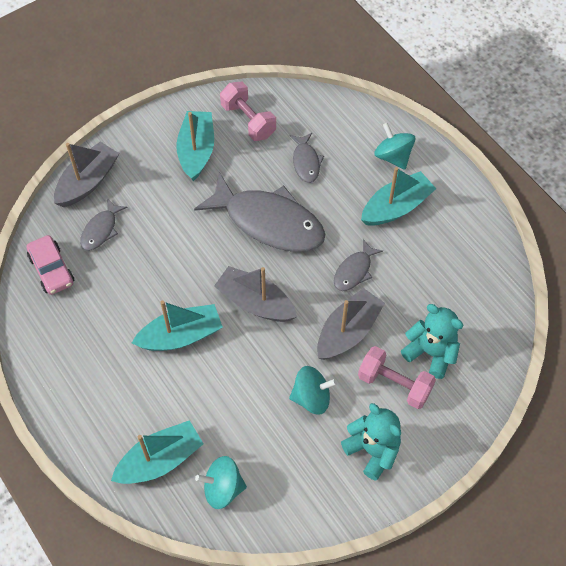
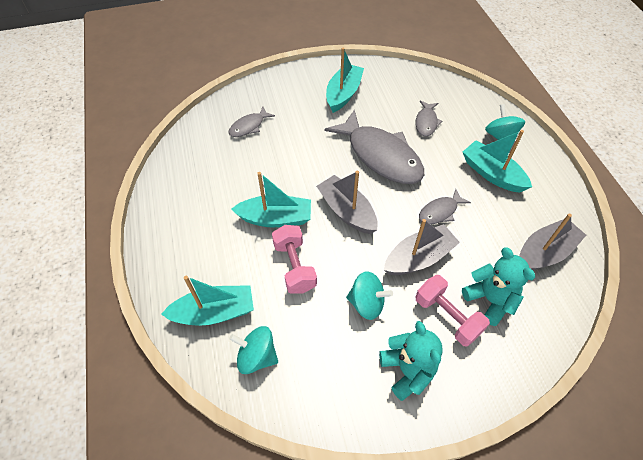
camera: 20 degrees right, 5 degrees down
(52, 270) = (200, 143): pink car -> none
(88, 182) = (254, 93): grey boat -> grey boat (544, 253)
(248, 120) = (391, 84): pink dumbbell -> pink dumbbell (294, 266)
(396, 207) = (492, 174): turquoise boat -> turquoise boat turned 120 degrees counterclockwise

